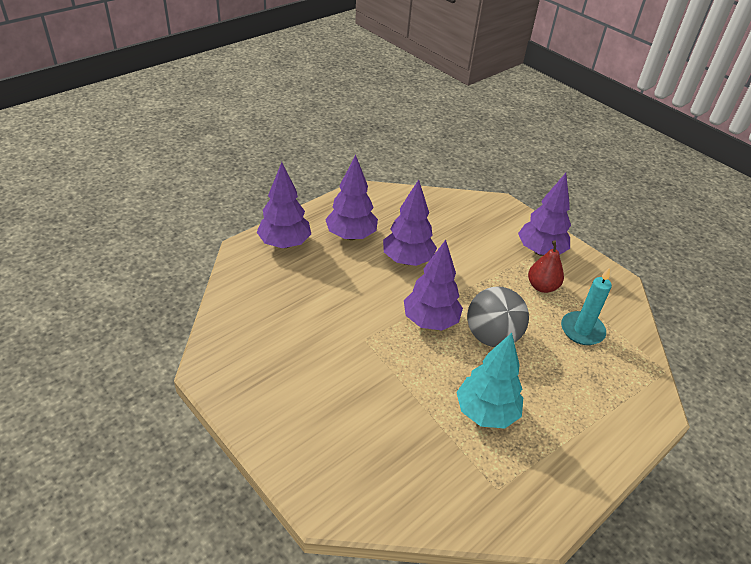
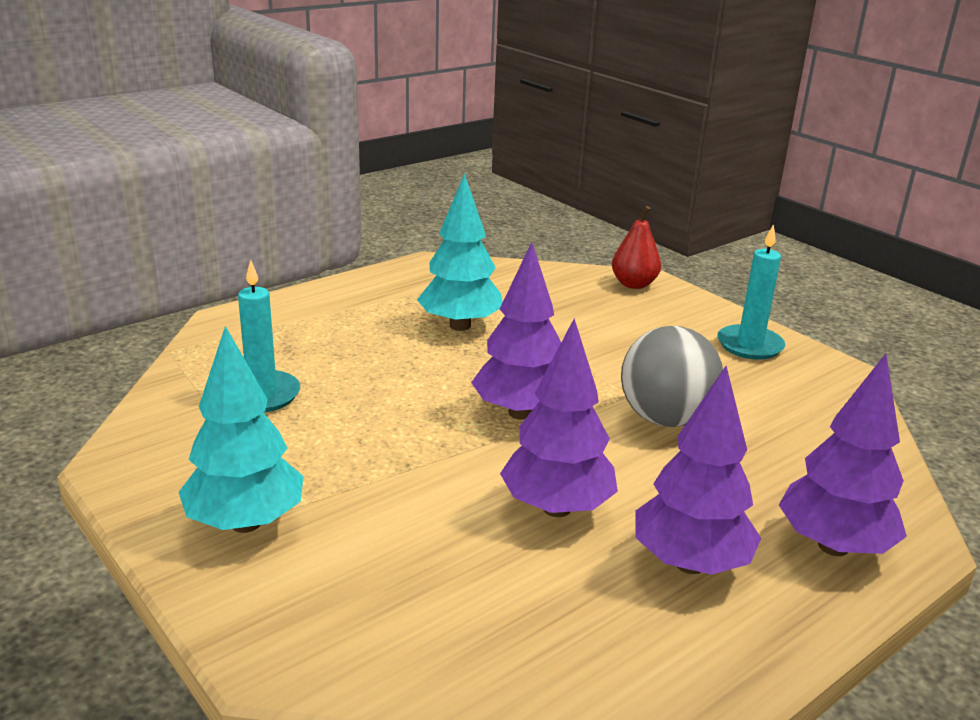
camera: 175 degrees left, 15 degrees down
(263, 399) = (749, 345): none -> turquoise candle
(492, 336) = (421, 392): grey ball -> grey ball (665, 418)
(540, 251) = (246, 523): purple tree -> turquoise tree
(542, 286) = (289, 456): red pear -> red pear (634, 284)

